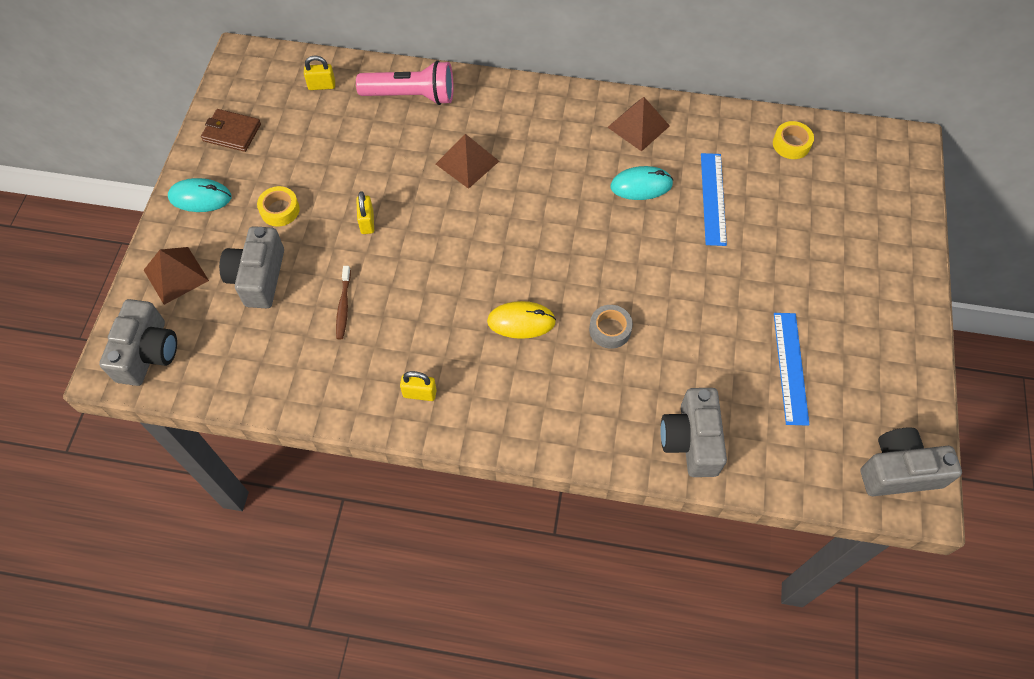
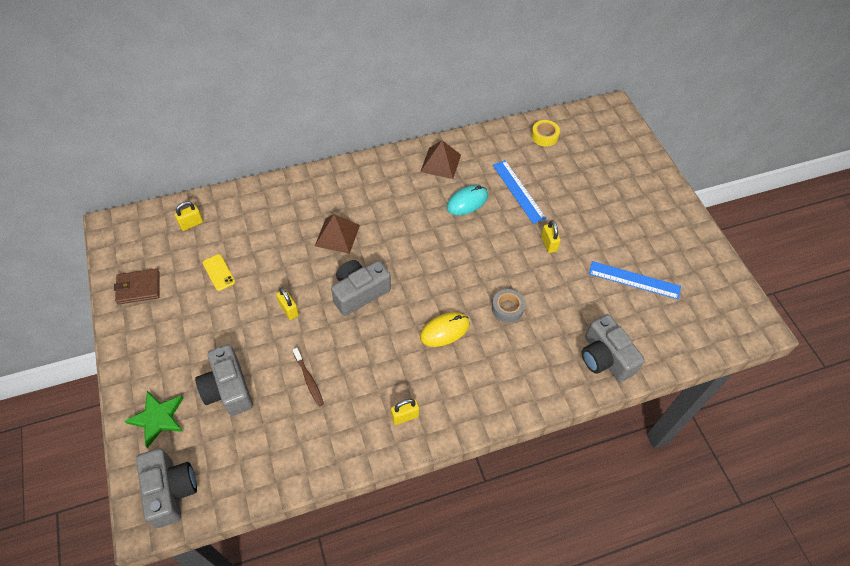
camera: 30 degrees left, 5 degrees down
(176, 275) = (158, 418): brown pyramid -> green star
(200, 197) = (142, 349): turquoise mouse -> none
(280, 210) = (214, 330): yellow tape -> none
(319, 150) = (218, 272): none -> yellow phone
(411, 96) = (266, 204): pink flashlight -> none
(709, 277) = (548, 244): none -> yellow padlock
(790, 367) = (634, 280): blue ruler -> blue ruler turned 45 degrees counterclockwise
(899, 471) = (736, 315): grey camera -> grey camera (359, 292)

